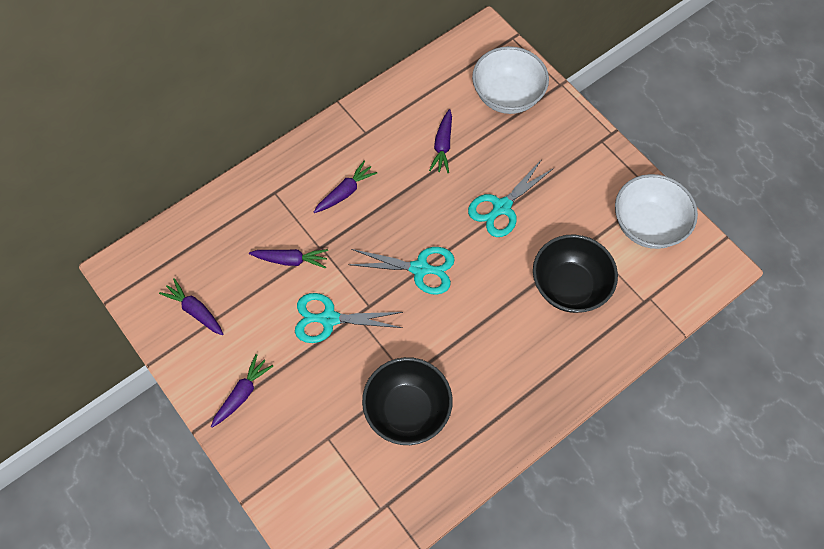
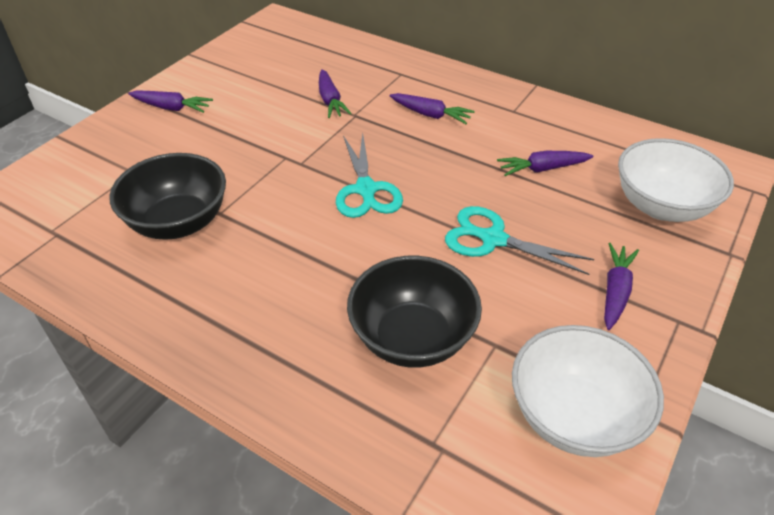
camera: 70 degrees right, 20 degrees down
(195, 310) = (251, 63): purple carrot -> purple carrot (615, 291)
(328, 319) = (273, 139): turquoise scissors -> none

